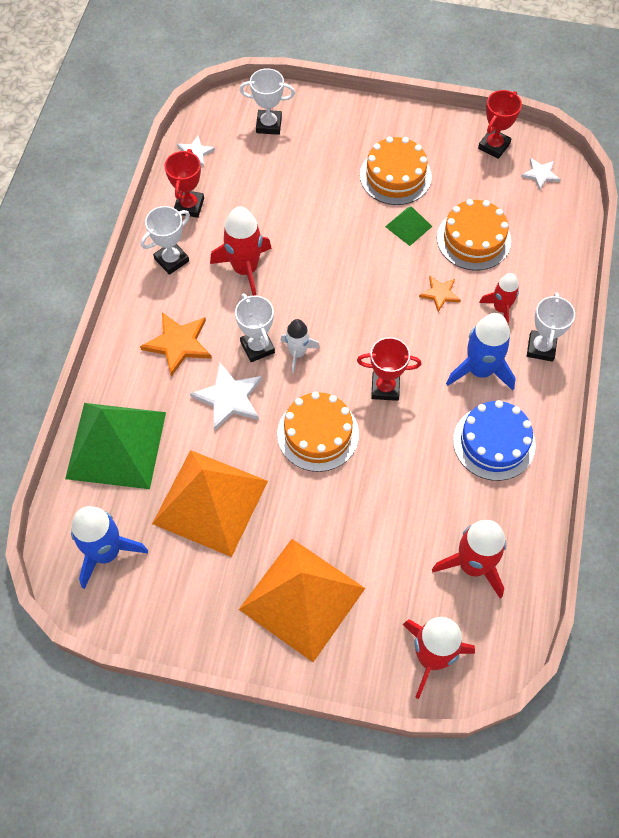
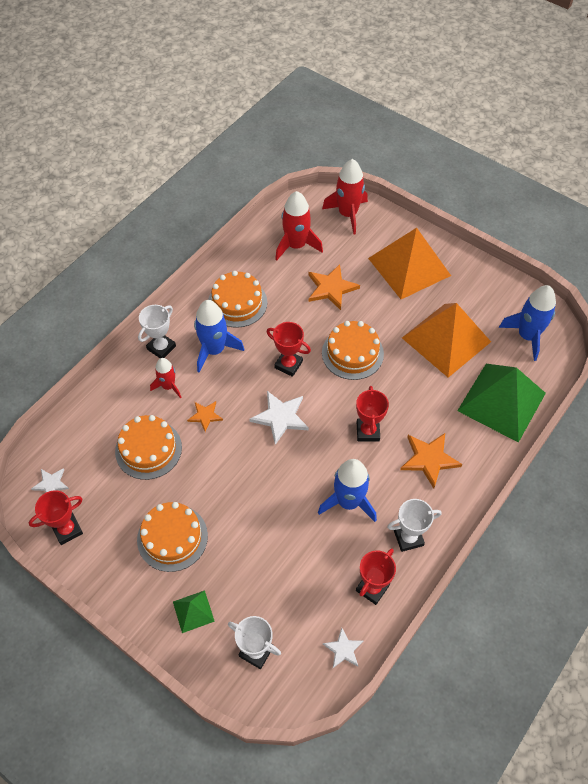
camera: 155 degrees left, 5 degrees down
(229, 398) = (405, 402): white star -> white star (280, 417)
(245, 269) = (348, 502): red rocket -> blue rocket
(257, 347) = (368, 431): white trophy -> red trophy
(297, 353) = (339, 414): white rocket -> none
(389, 516) = (331, 288): none -> orange star
(408, 226) = (192, 483): green pyramid -> green pyramid (193, 611)
(494, 442) = (237, 303): blue cake -> orange cake

